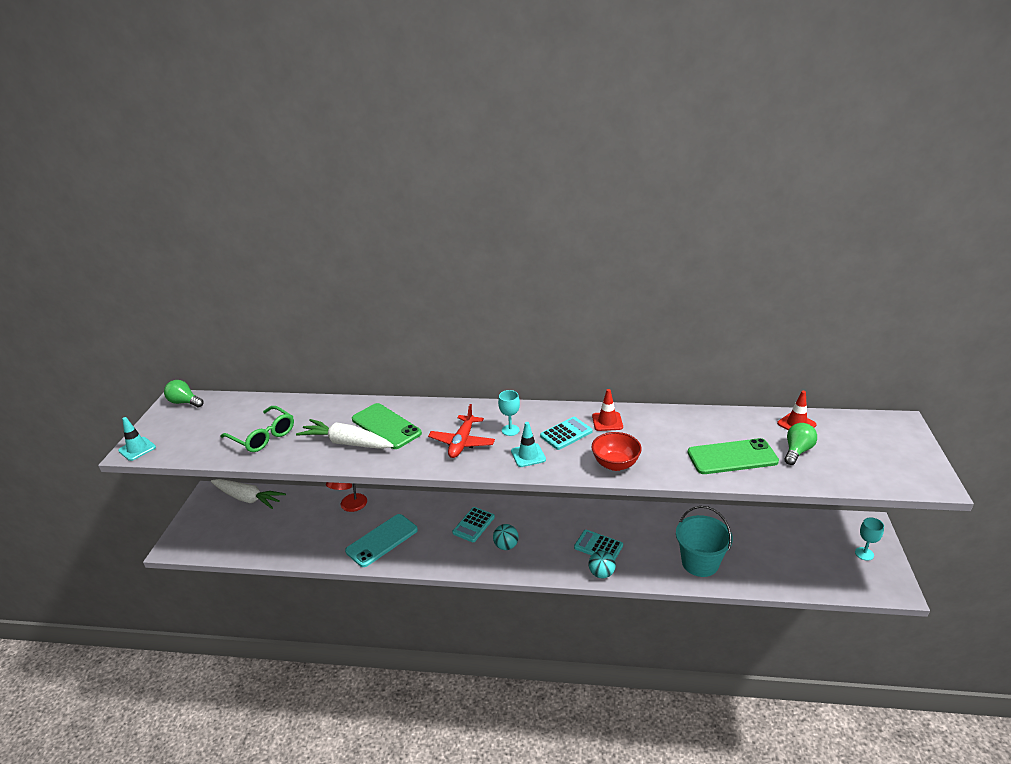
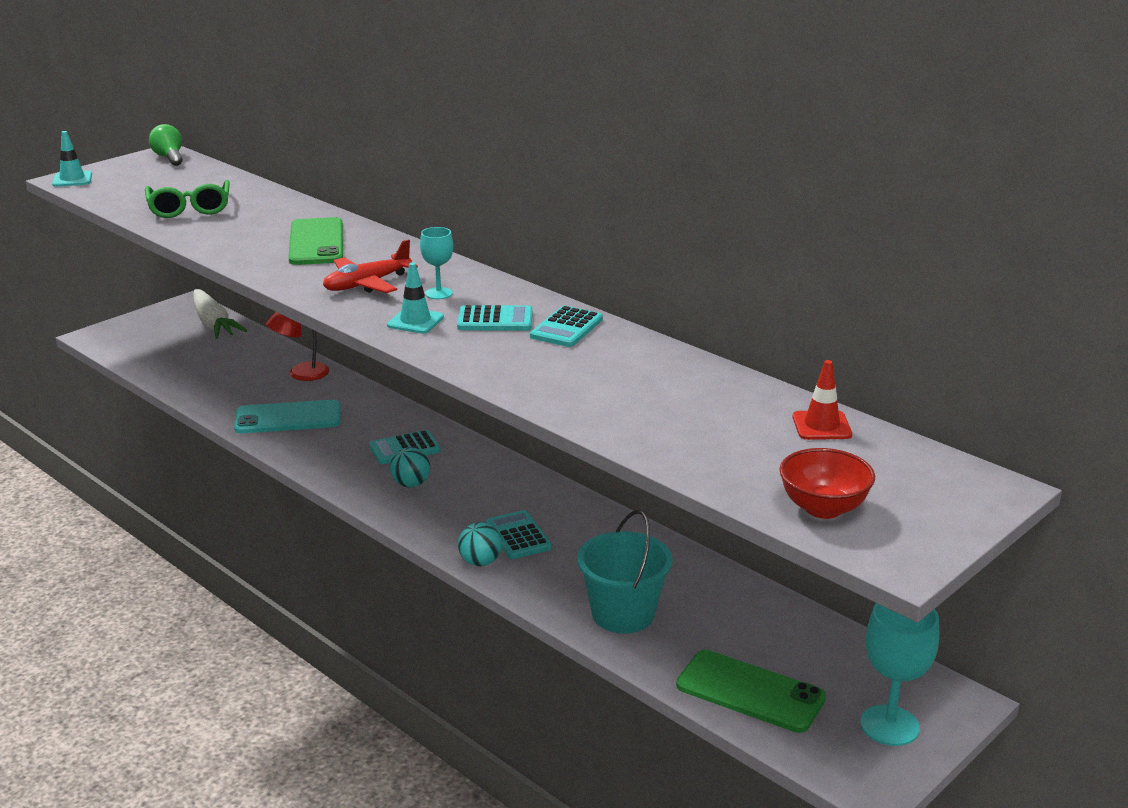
camera: 35 degrees right, 5 degrees down
(346, 443) = (254, 241): white carrot -> none
(607, 421) = (566, 328): red traffic cone -> turquoise calculator
(615, 464) = (498, 367): red bowl -> red bowl (823, 508)
(732, 457) = (658, 419): green phone -> green phone (750, 692)
(797, 451) = (762, 450): green light bulb -> none
(864, 554) = (889, 725): turquoise goblet -> turquoise goblet, size x1.73

